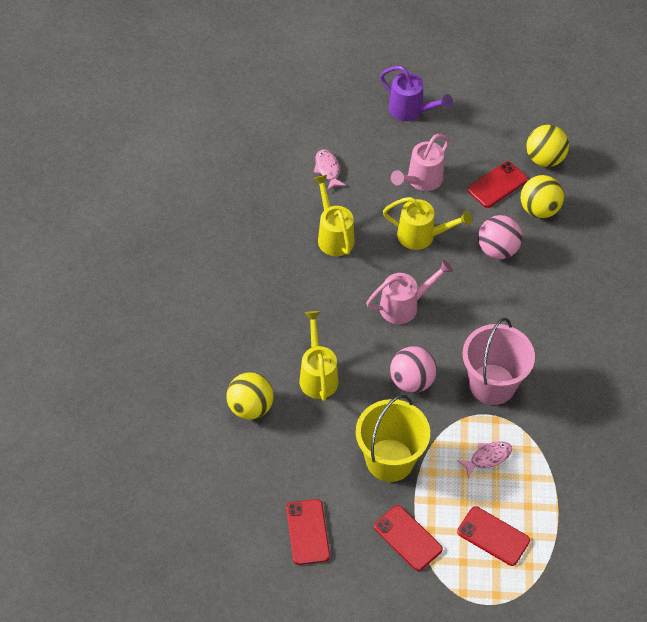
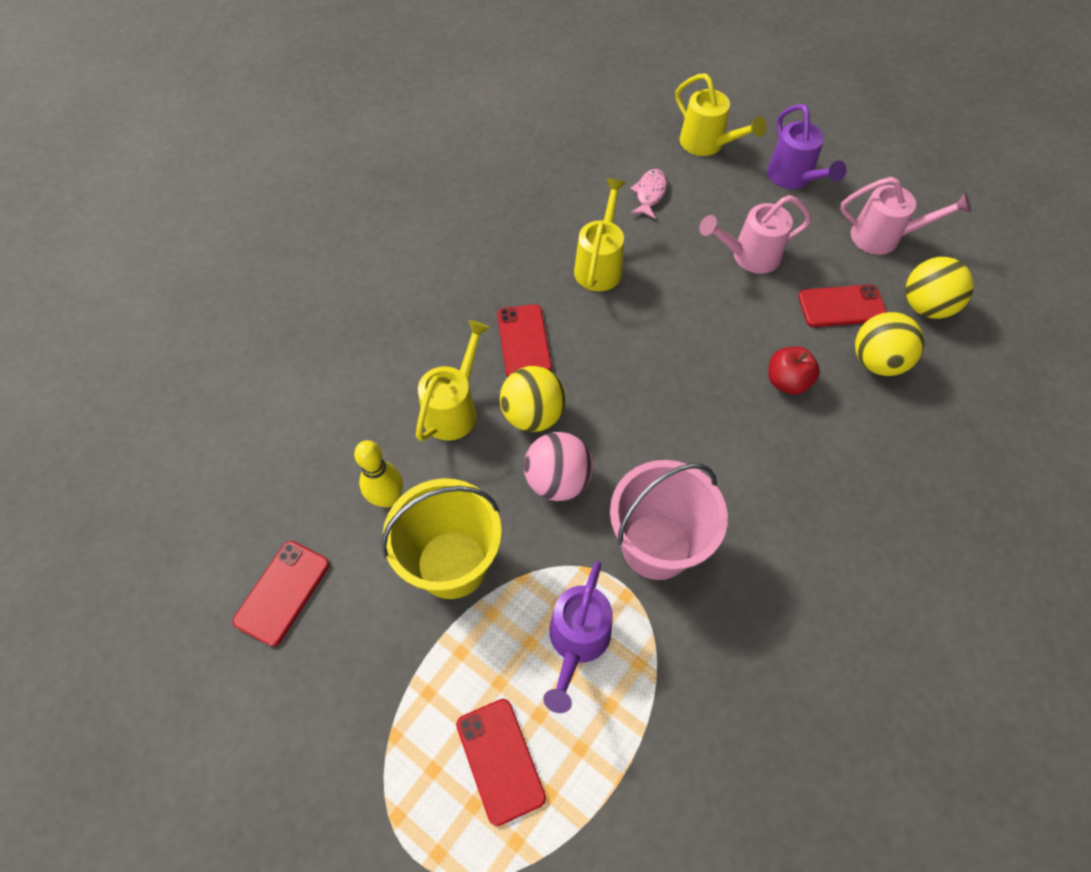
camera: 35 degrees right, 5 degrees up
(250, 407) = (351, 401): yellow ball -> yellow ball (533, 415)
(322, 448) = (387, 498): none -> yellow bowling pin
(404, 306) = (619, 385): pink watering can -> pink watering can (883, 237)
(408, 538) = (390, 684): red phone -> red phone (524, 341)
(421, 236) = (703, 317): yellow watering can -> yellow watering can (707, 144)
(487, 458) = (577, 642): pink fish -> purple watering can
(497, 250) = (787, 381): pink ball -> red apple

